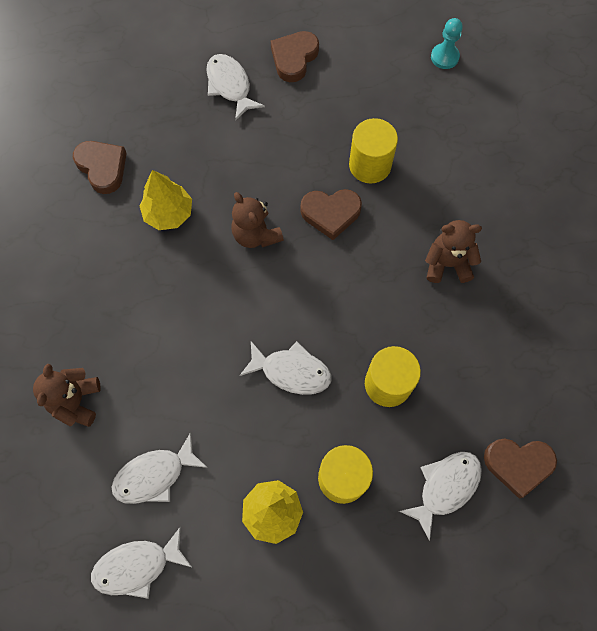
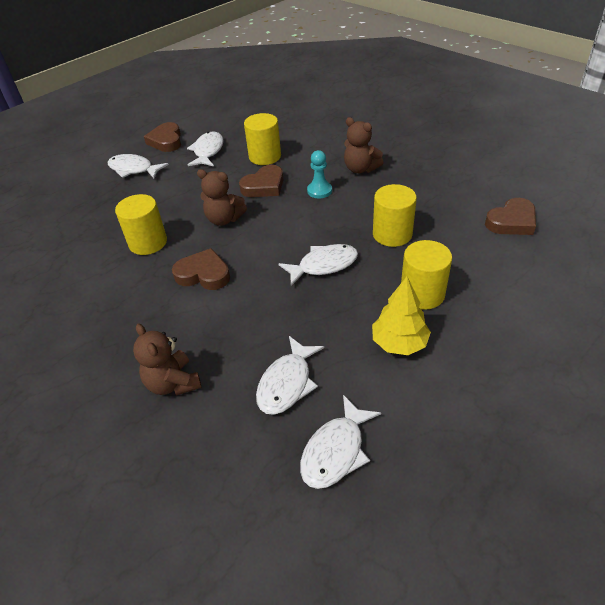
camera: 35 degrees left, 25 degrees down
(102, 168) = (71, 248): brown heart -> brown heart (203, 274)
(168, 213) = (148, 242): yellow tree -> yellow cylinder
(444, 57) = (259, 102): turquoise pawn -> turquoise pawn (319, 191)
(445, 487) = (488, 257): white fish -> white fish (208, 151)
(447, 264) = (360, 169): brown teddy bear -> brown teddy bear turned 105 degrees counterclockwise

